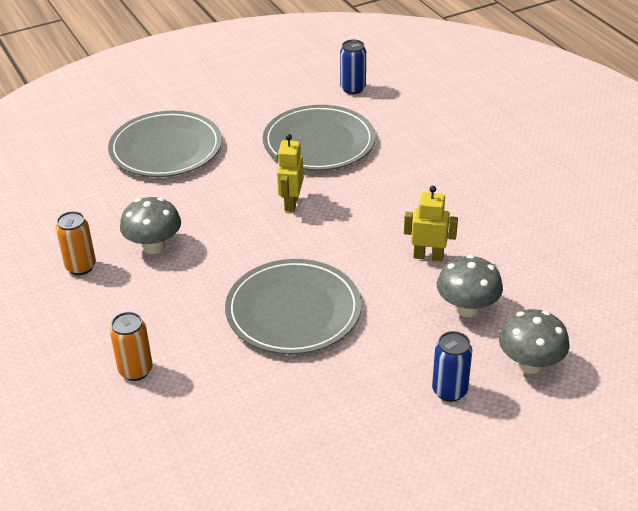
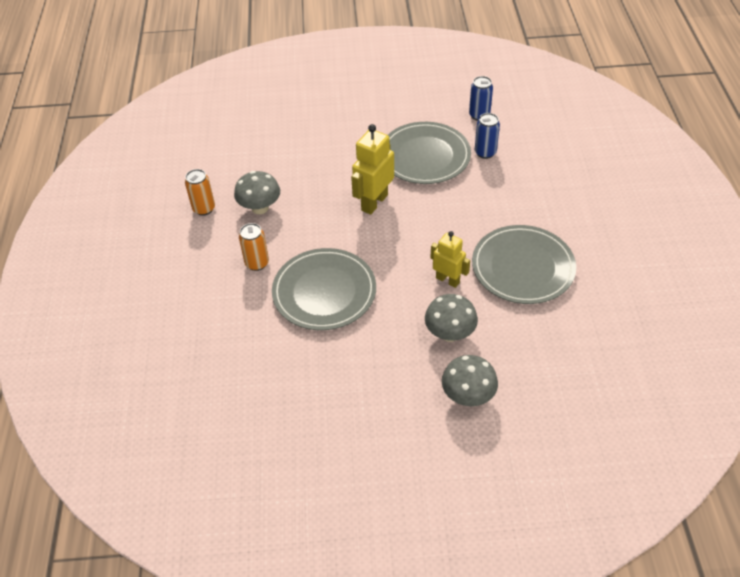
camera: 25 degrees right, 10 degrees up
(135, 370) = (196, 301): orange can -> orange can (257, 263)
(166, 149) = (312, 129): grey plate -> grey plate (523, 267)
(291, 203) = (374, 202): yellow robot -> yellow robot, size x1.52
(449, 391) = (395, 395): blue can -> blue can (485, 152)

